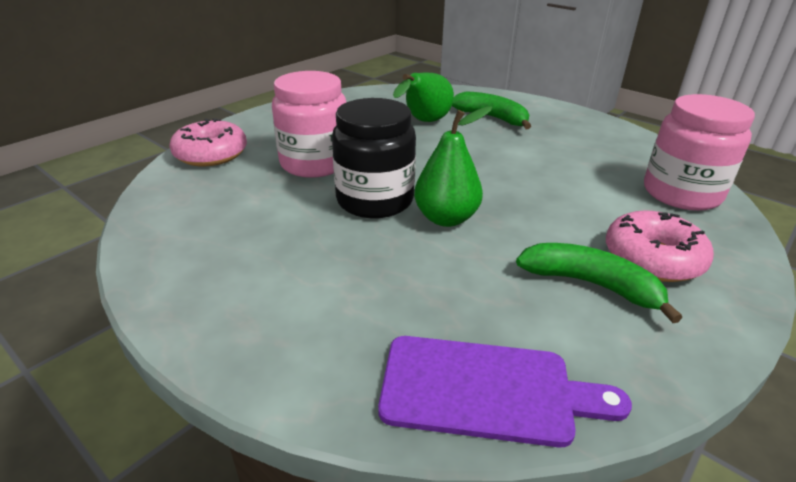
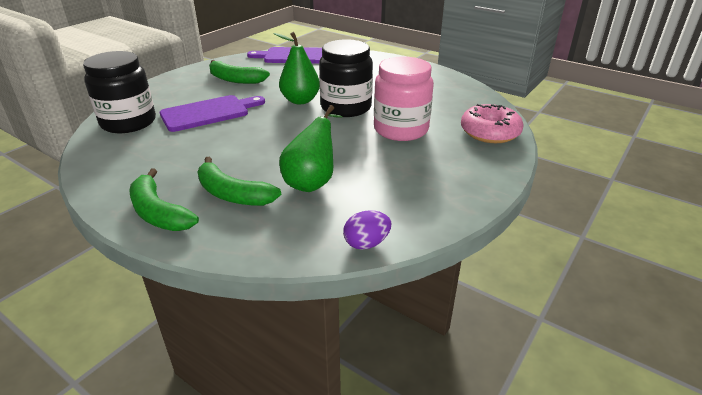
camera: 175 degrees right, 0 degrees up
(387, 90) = (366, 243): none -> purple egg
(544, 110) = (159, 212): none -> green banana
(580, 203) = (209, 113): none -> purple cutting board
(652, 258) = (193, 89): pink donut -> none
(681, 193) = (128, 122): pink jar -> black jar

